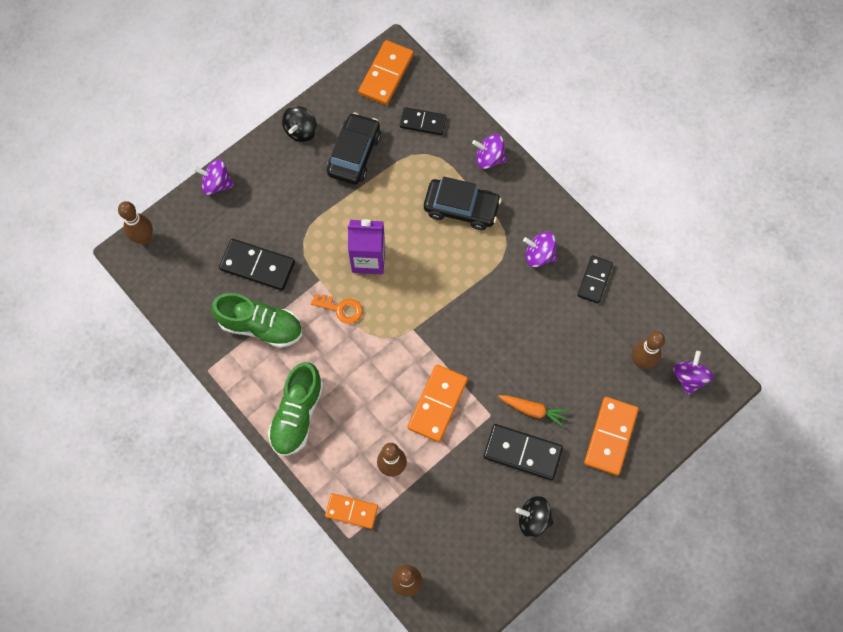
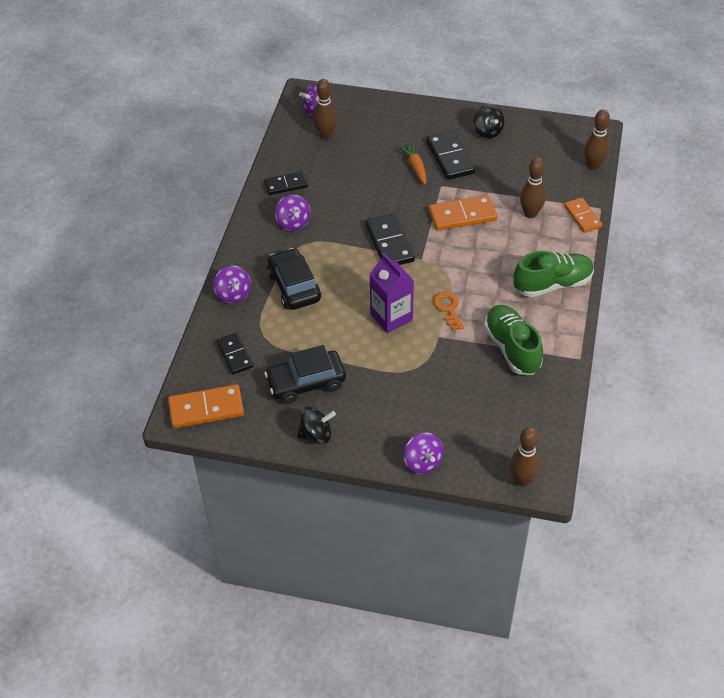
camera: 125 degrees left, 20 degrees down
(257, 266) = (466, 383): black domino -> black domino (389, 243)
(610, 436) = (394, 124): orange domino -> none

